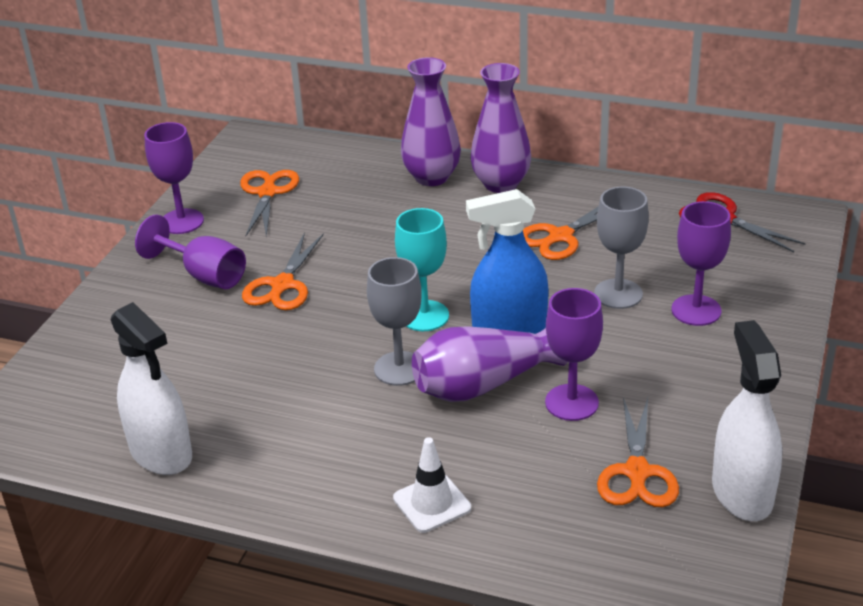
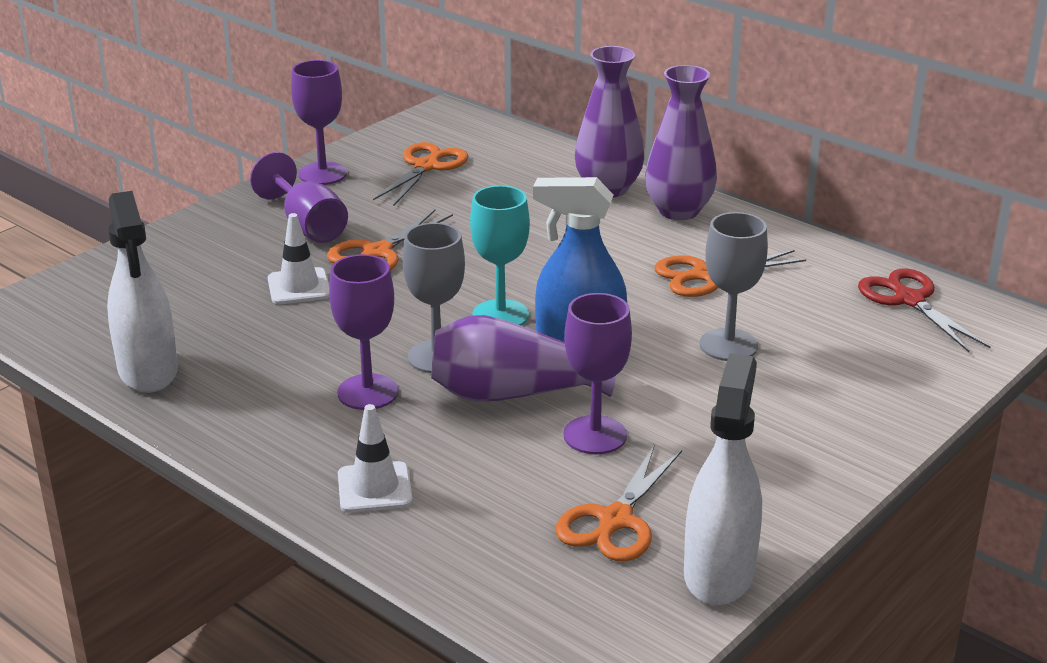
camera: 20 degrees right, 5 degrees down
(237, 335) = (299, 287): none -> white traffic cone
(696, 310) = (806, 382): purple goblet -> purple goblet (368, 392)

